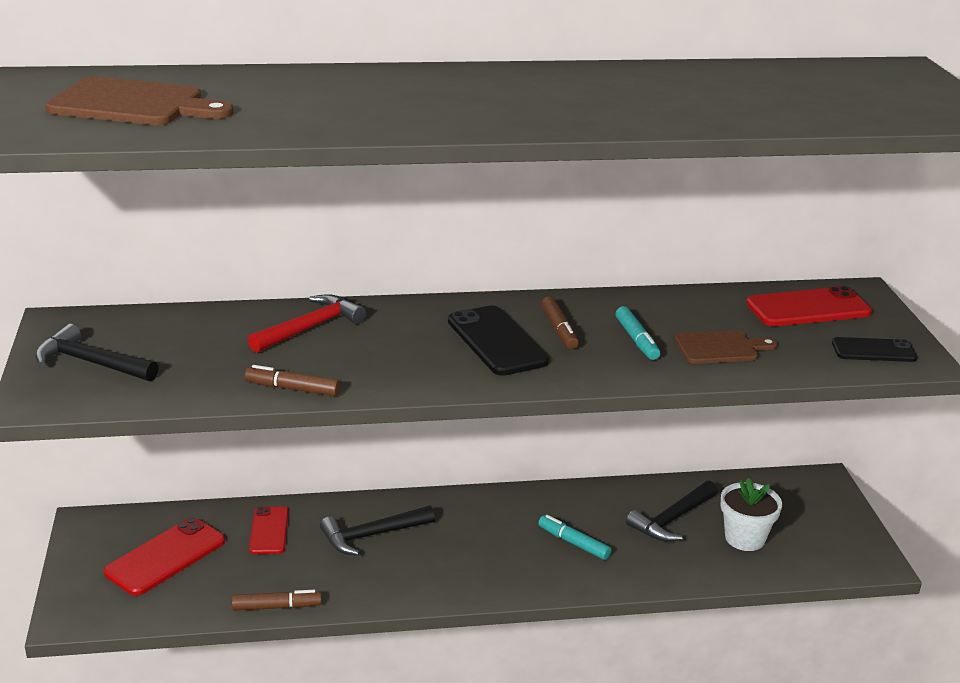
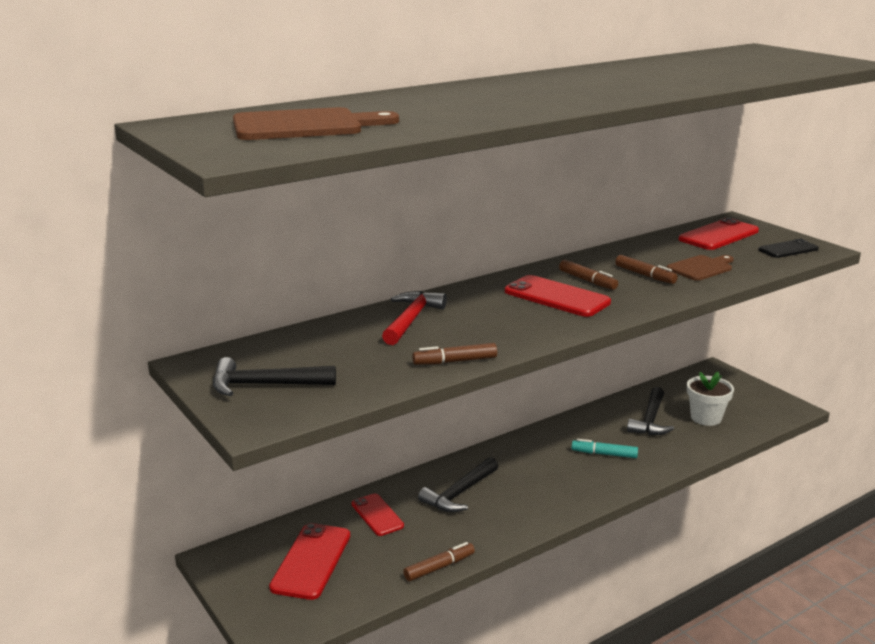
camera: 25 degrees left, 5 degrees down
(496, 341) = (556, 297): black phone -> red phone
(636, 340) = (645, 275): turquoise marker -> brown marker

